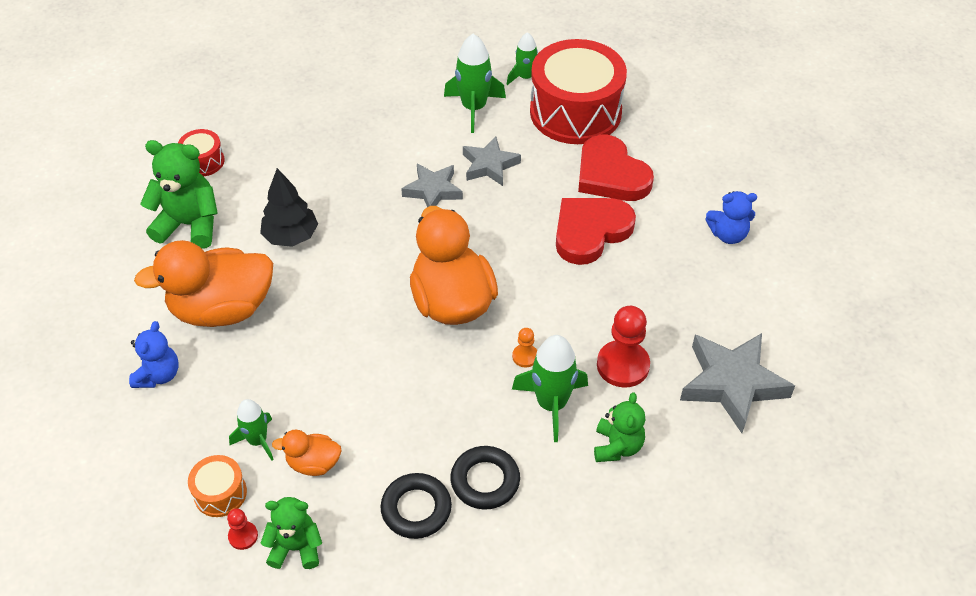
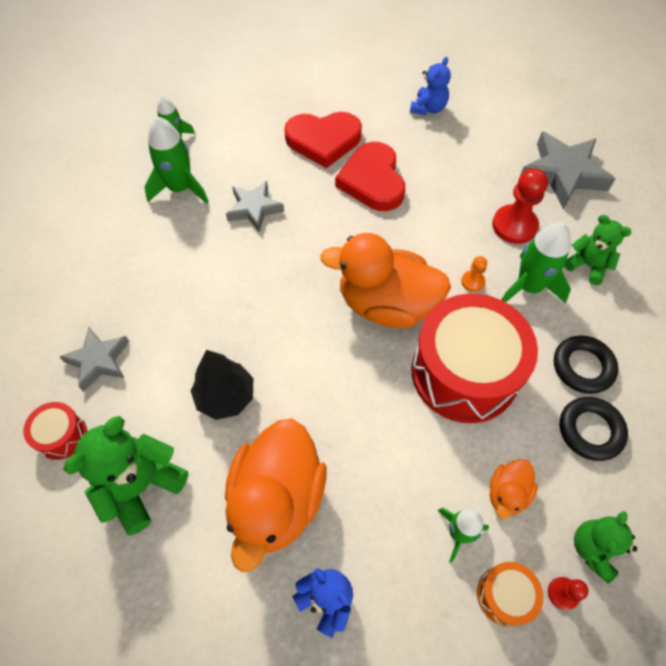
camera: 60 degrees left, 10 degrees up
(433, 191) = (253, 260): grey star -> grey star (99, 361)
(575, 112) = (241, 129): red drum -> red drum (464, 372)

